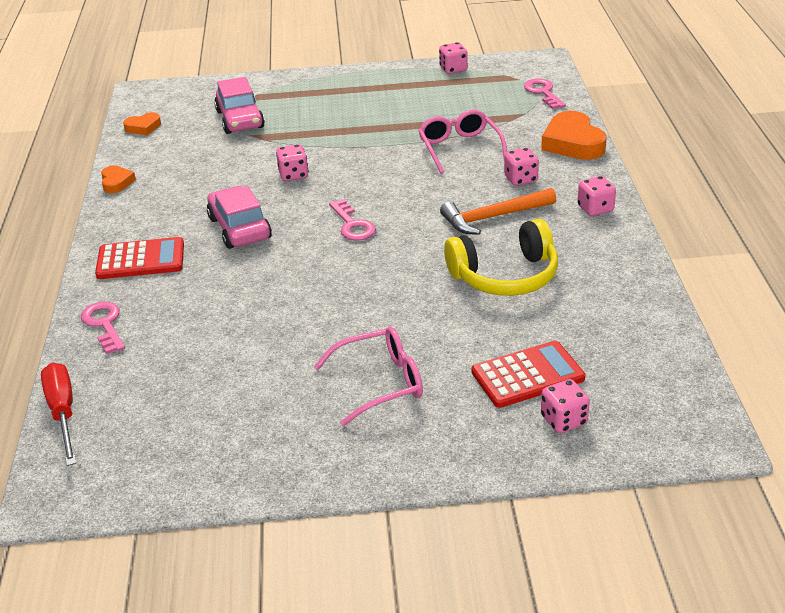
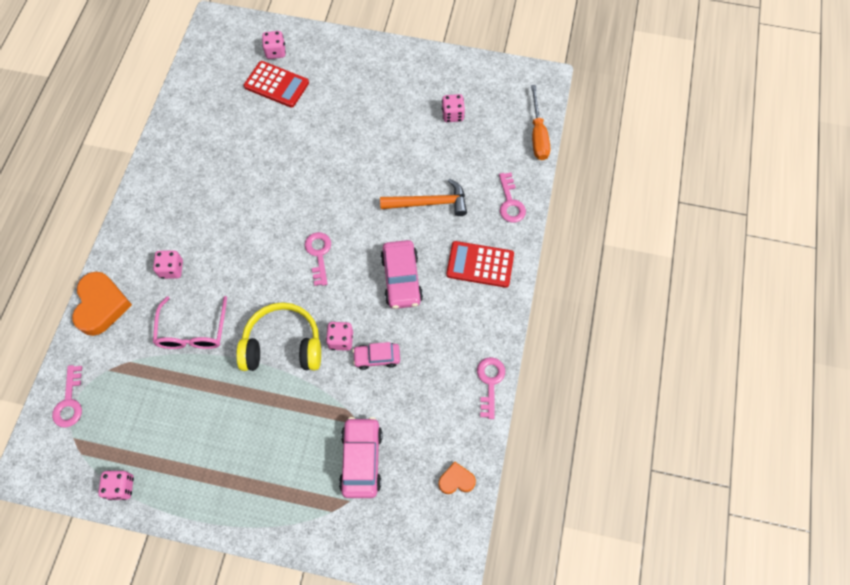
camera: 165 degrees left, 30 degrees up
(63, 413) = (538, 135): red screwdriver -> orange screwdriver
(116, 182) = (490, 382): orange heart -> pink key
(248, 173) = (377, 357): none -> pink car
(379, 383) = (358, 103): pink glasses -> none
(493, 217) = (218, 229): orange hammer -> orange hammer (429, 203)
(505, 276) = (244, 166): yellow headphones -> yellow headphones (283, 345)
(527, 375) = (276, 85): red calculator -> red calculator turned 150 degrees counterclockwise
(595, 209) = (144, 214): pink dice -> pink dice (452, 115)

